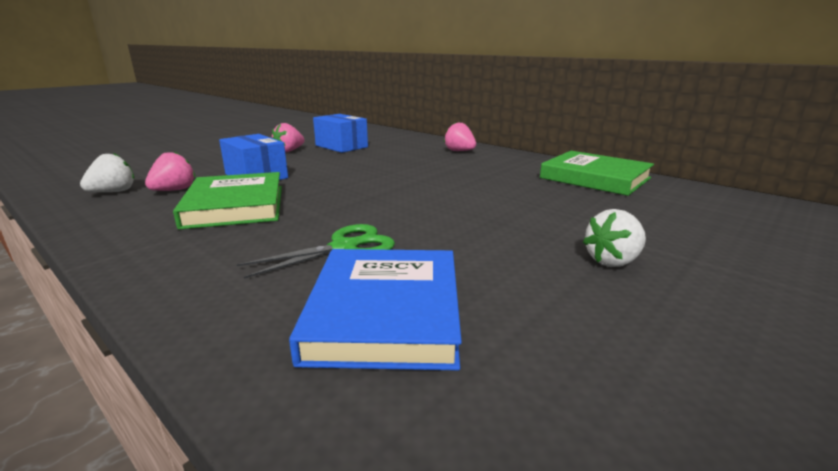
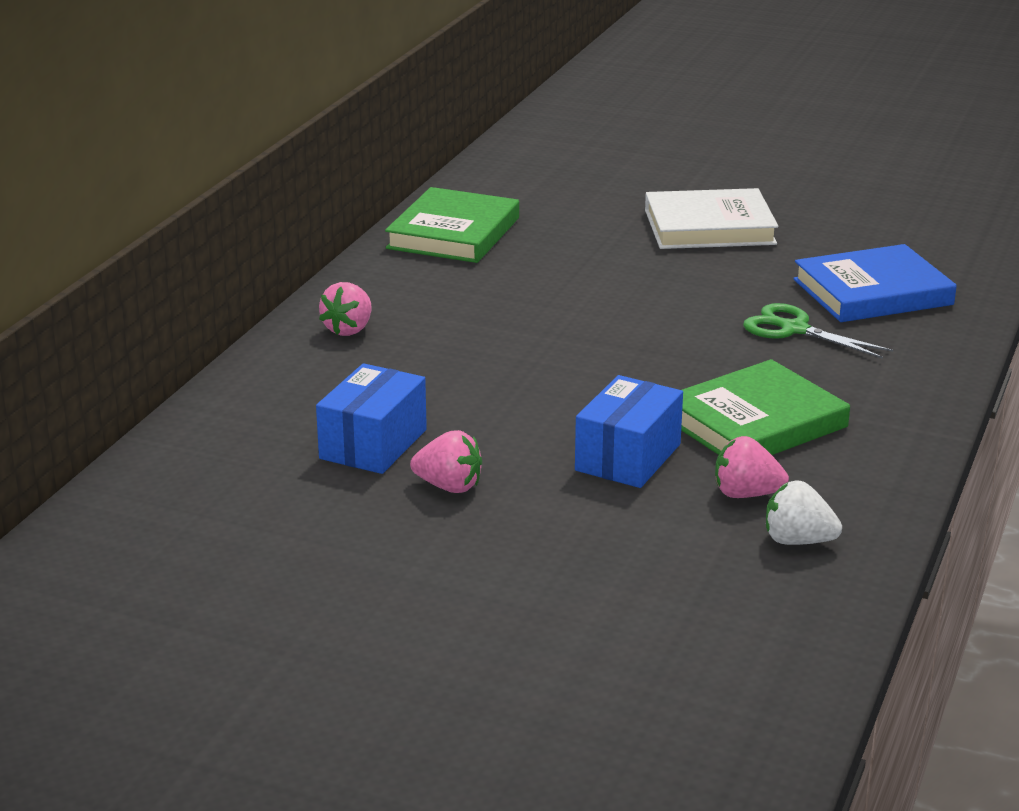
camera: 110 degrees left, 5 degrees up
(613, 261) = (709, 227): white strawberry -> white book

